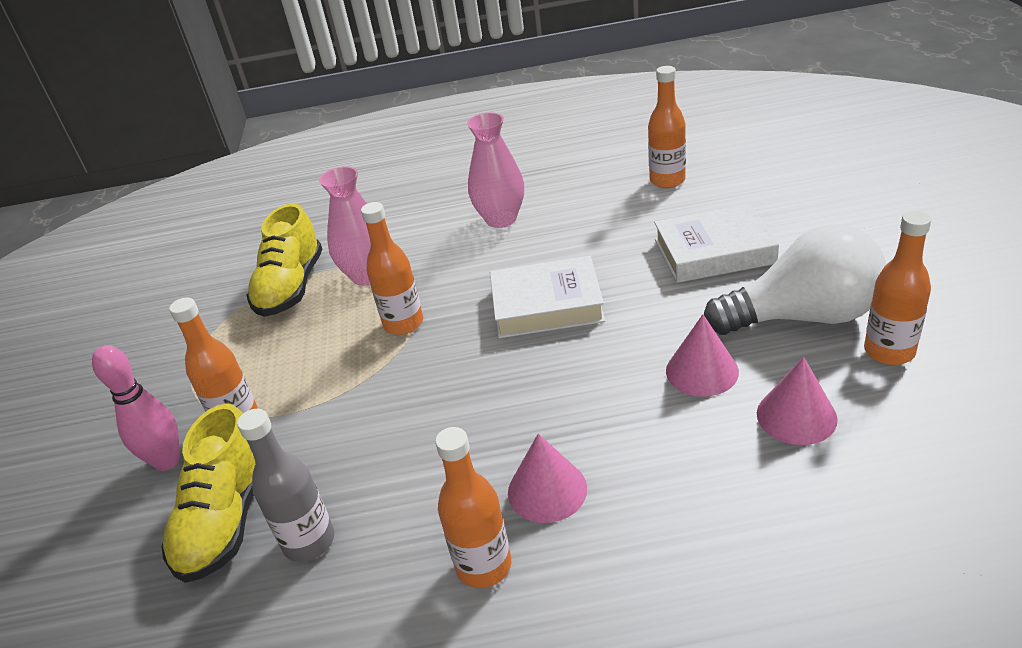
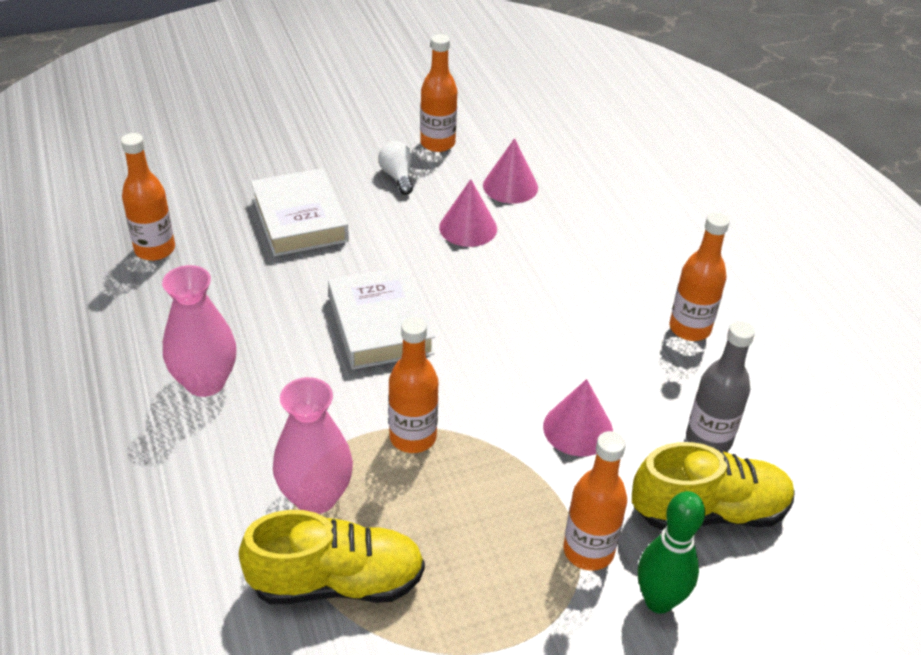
camera: 110 degrees left, 5 degrees up
(167, 461) = (658, 601): pink bowling pin -> green bowling pin
(547, 490) = (611, 303): pink cone -> pink cone (578, 429)
(803, 316) = (397, 177): white light bulb -> white light bulb, size x0.43

